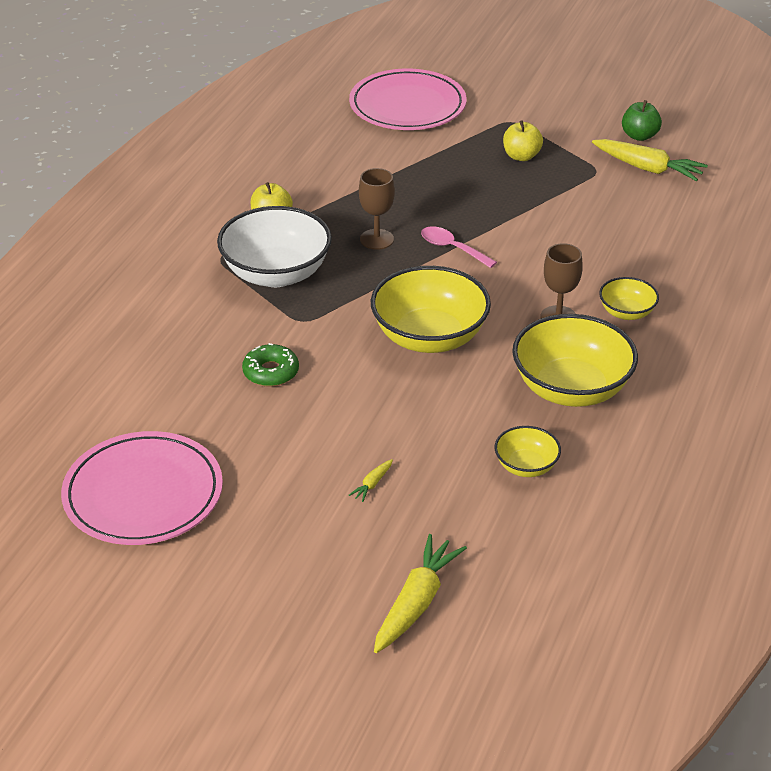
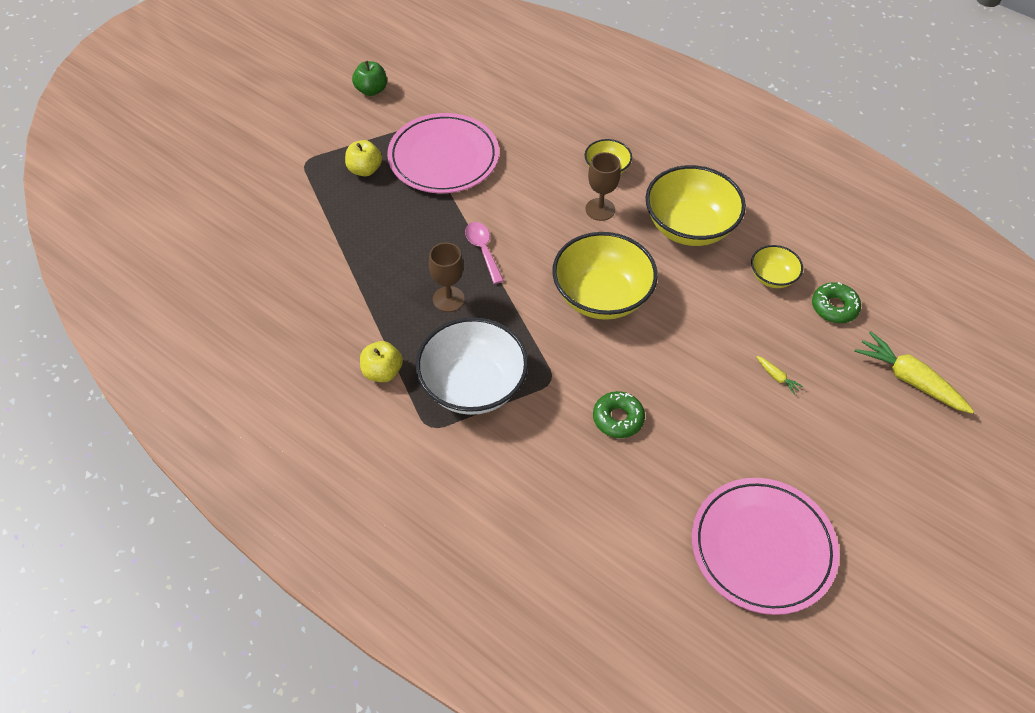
camera: 75 degrees left, 15 degrees up
(407, 106) = (238, 225): pink plate -> pink plate (443, 157)
(452, 248) = (483, 250): pink spoon -> pink spoon turned 105 degrees clockwise
(503, 525) = (834, 307): none -> green donut
(648, 168) = (421, 100): yellow carrot -> none

